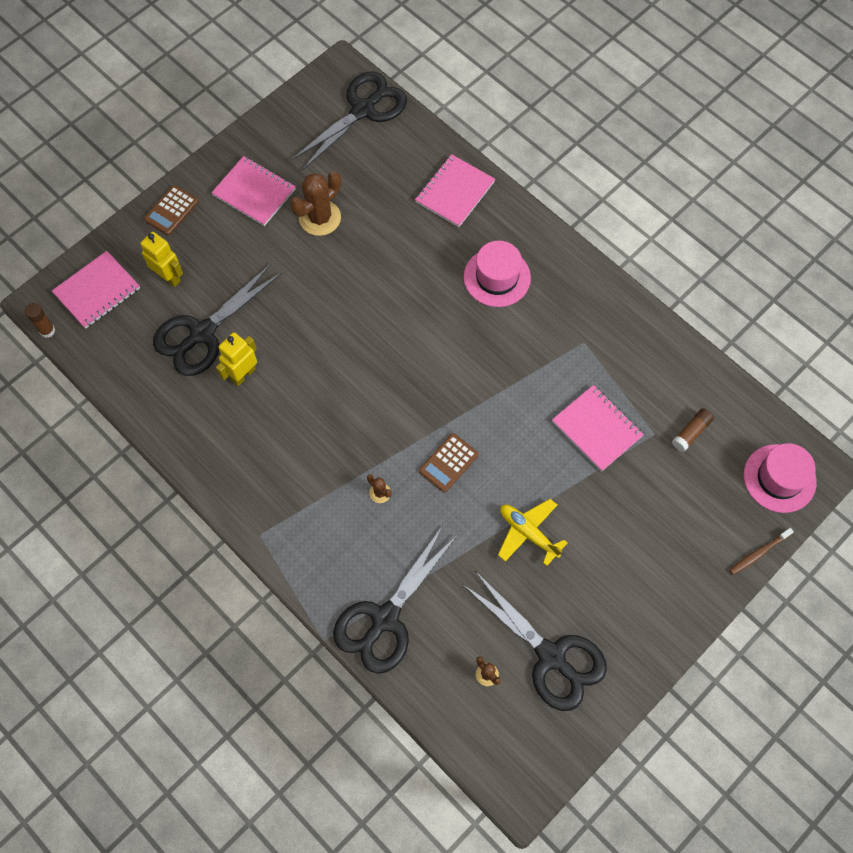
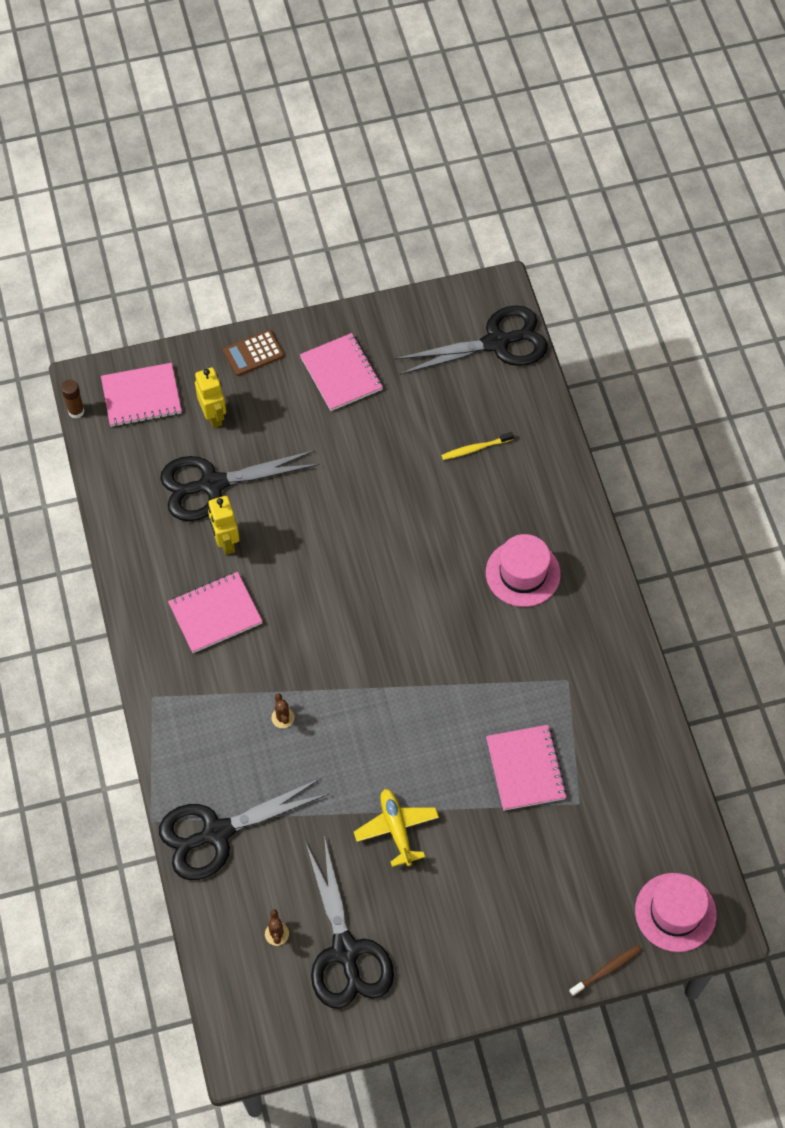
camera: 30 degrees right, 5 degrees down
(243, 374) = (226, 542): yellow robot -> yellow robot turned 90 degrees counterclockwise
(320, 218) = (388, 429): brown cactus -> none
(398, 199) = (475, 448): none -> yellow toothbrush
(448, 463) = (363, 724): brown calculator -> none
(455, 192) = (535, 469): pink notebook -> pink notebook (215, 614)
(691, 432) = (616, 822): brown glue stick -> none
(758, 553) = (606, 970): brown toothbrush -> brown toothbrush turned 150 degrees clockwise

